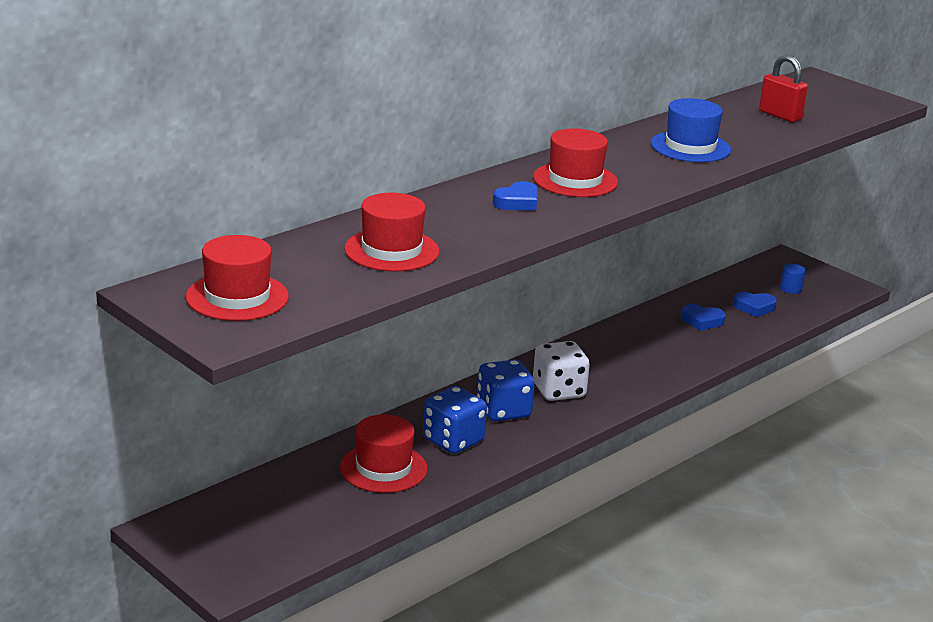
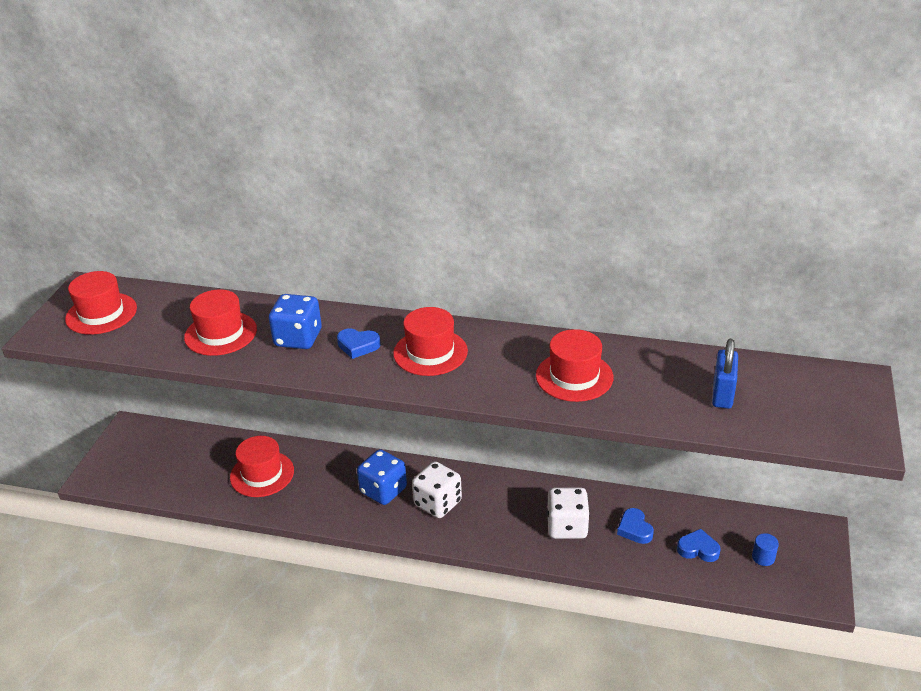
camera: 60 degrees right, 10 degrees up
(453, 440) = (322, 486): blue dice -> blue dice (298, 338)
(665, 346) = (567, 527): none -> white dice
(690, 147) = (574, 376): blue hat -> red hat
(754, 307) = (698, 549): blue heart -> blue heart turned 135 degrees clockwise
(780, 115) = (722, 394): red padlock -> blue padlock

